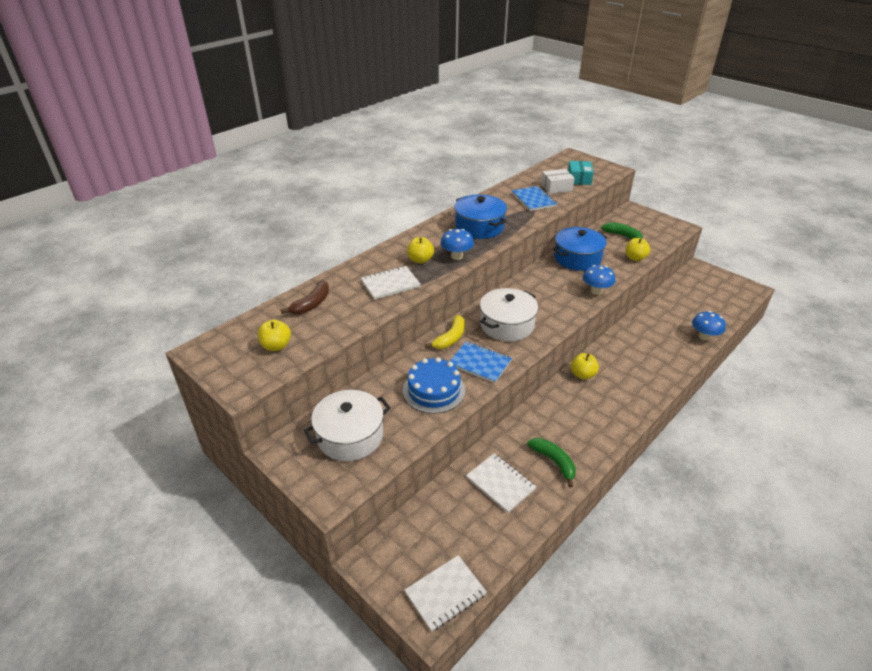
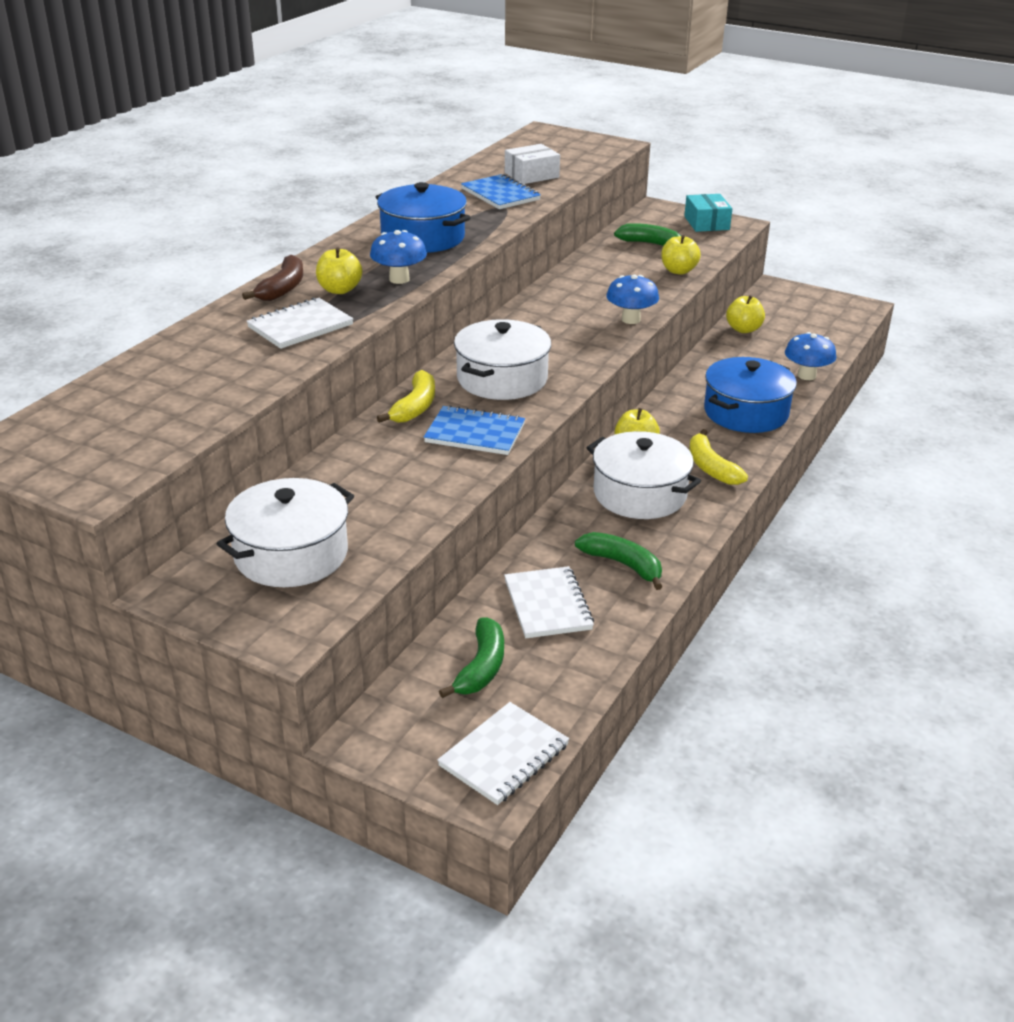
camera: 15 degrees left, 5 degrees down
(276, 346) = (133, 427): yellow apple -> yellow apple (743, 329)
(311, 304) = (172, 366): brown banana -> brown banana (282, 288)
(434, 390) = (411, 477): blue cake -> none
(449, 523) = (481, 667): none -> green banana
(500, 483) = (547, 605): white notebook -> white notebook turned 45 degrees clockwise
(577, 258) = (588, 280): blue pot -> blue pot (746, 412)
(577, 410) = (640, 494): none -> white pot
(579, 179) = (564, 161): turquoise box -> turquoise box (706, 223)
(626, 397) = (711, 467): none -> yellow banana

